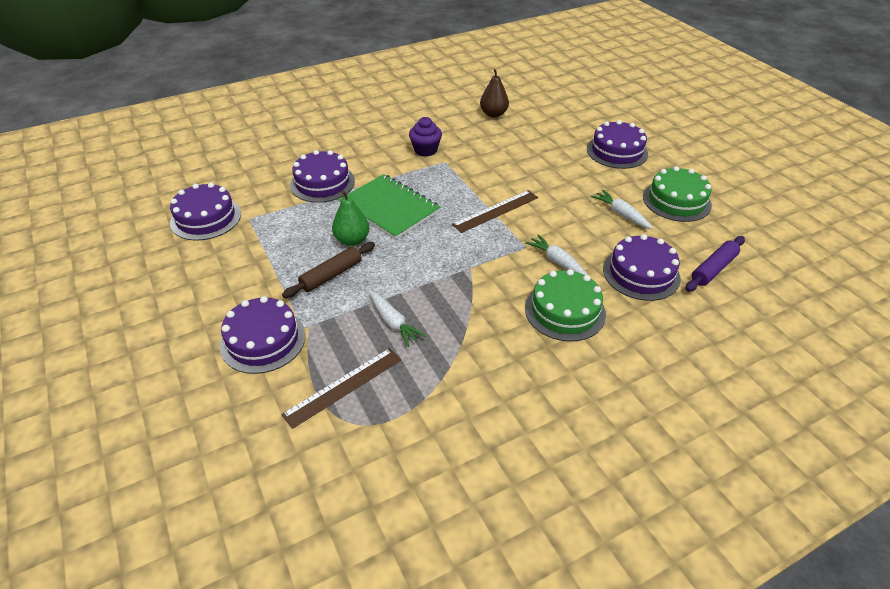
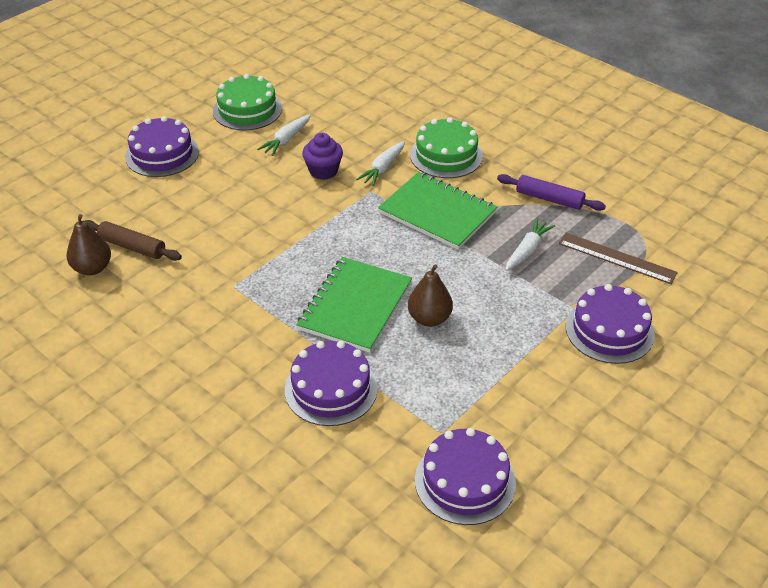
camera: 110 degrees left, 0 degrees up
(331, 275) = (493, 315): brown rolling pin -> brown rolling pin (132, 247)
(352, 240) = (429, 318): green pear -> brown pear
(425, 150) = (211, 310): purple cupcake -> purple cupcake (323, 171)
(476, 279) = (437, 212): none -> green notebook
(496, 211) = (320, 222): brown ruler -> none
(641, 273) = (372, 121): purple cake -> none
(713, 269) = (344, 86): purple rolling pin -> purple rolling pin (549, 199)

